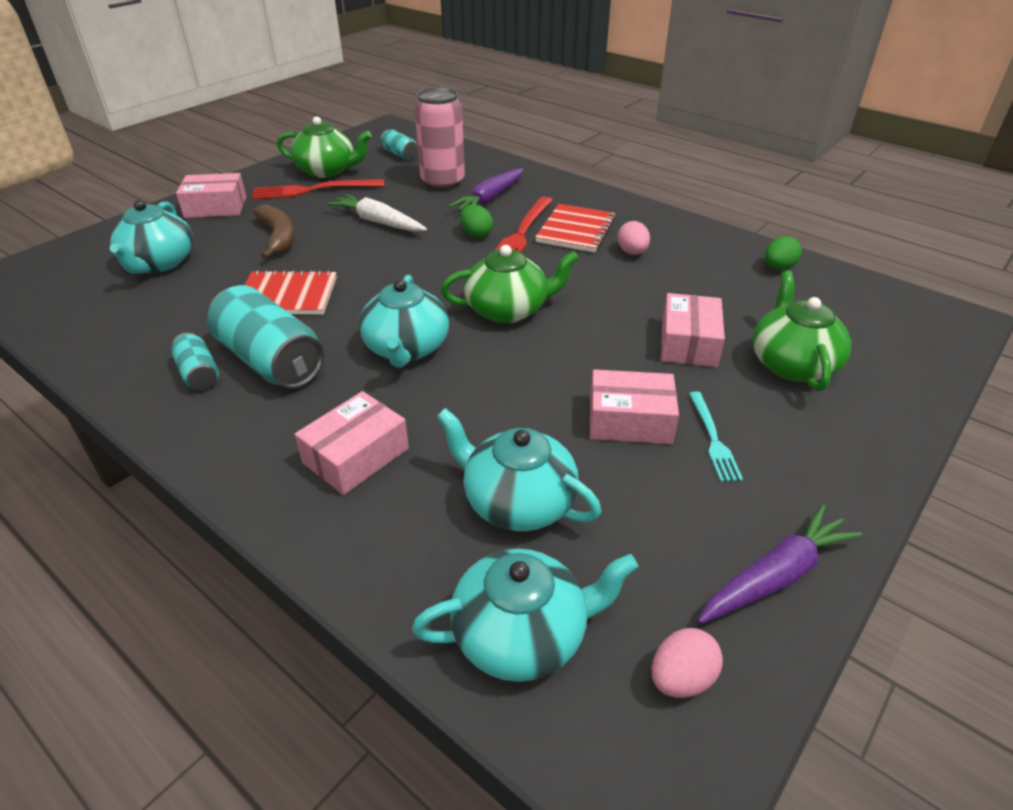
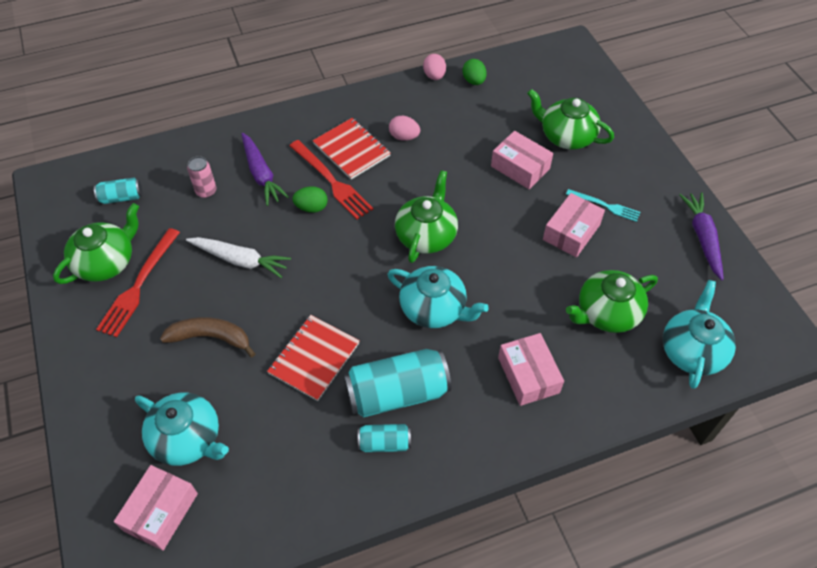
camera: 60 degrees left, 15 degrees up
(216, 207) = (108, 370): pink box -> pink box (160, 512)
(378, 222) = (240, 260): white carrot -> white carrot turned 135 degrees counterclockwise
(442, 183) = (206, 191): pink can -> pink can, size x0.51
(517, 502) = (607, 313): turquoise teapot -> green teapot
(681, 678) = (739, 303): pink egg -> pink egg (434, 76)

